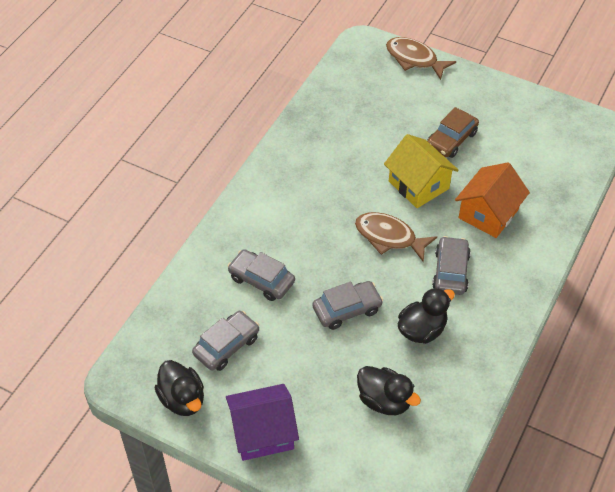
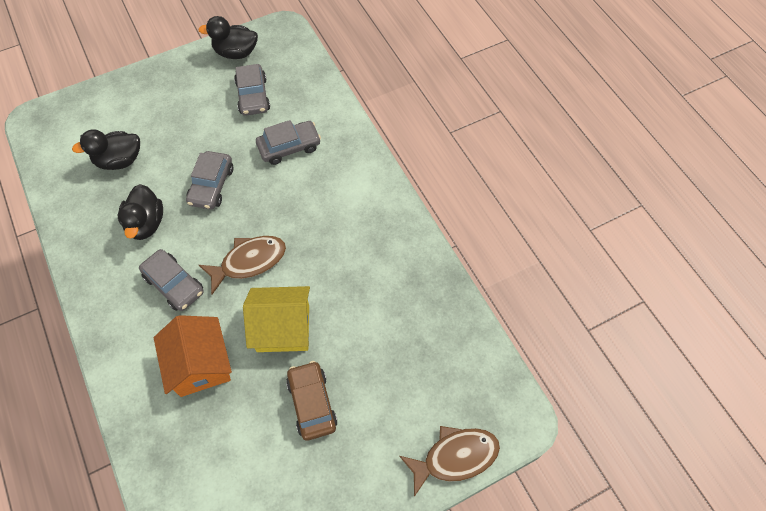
camera: 125 degrees right, 10 degrees up
(263, 432) = (170, 80): purple house -> none

